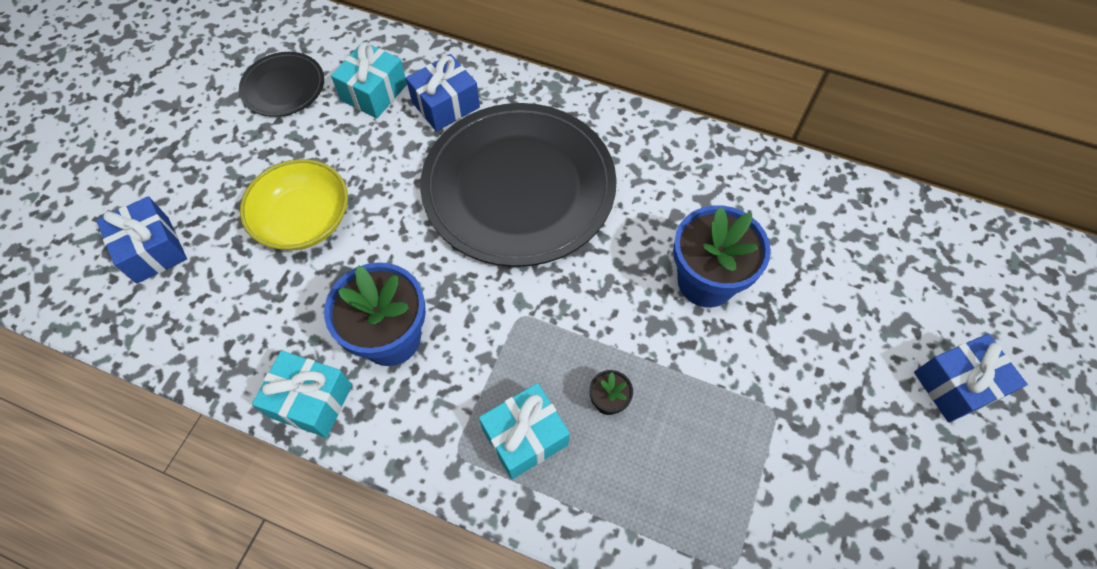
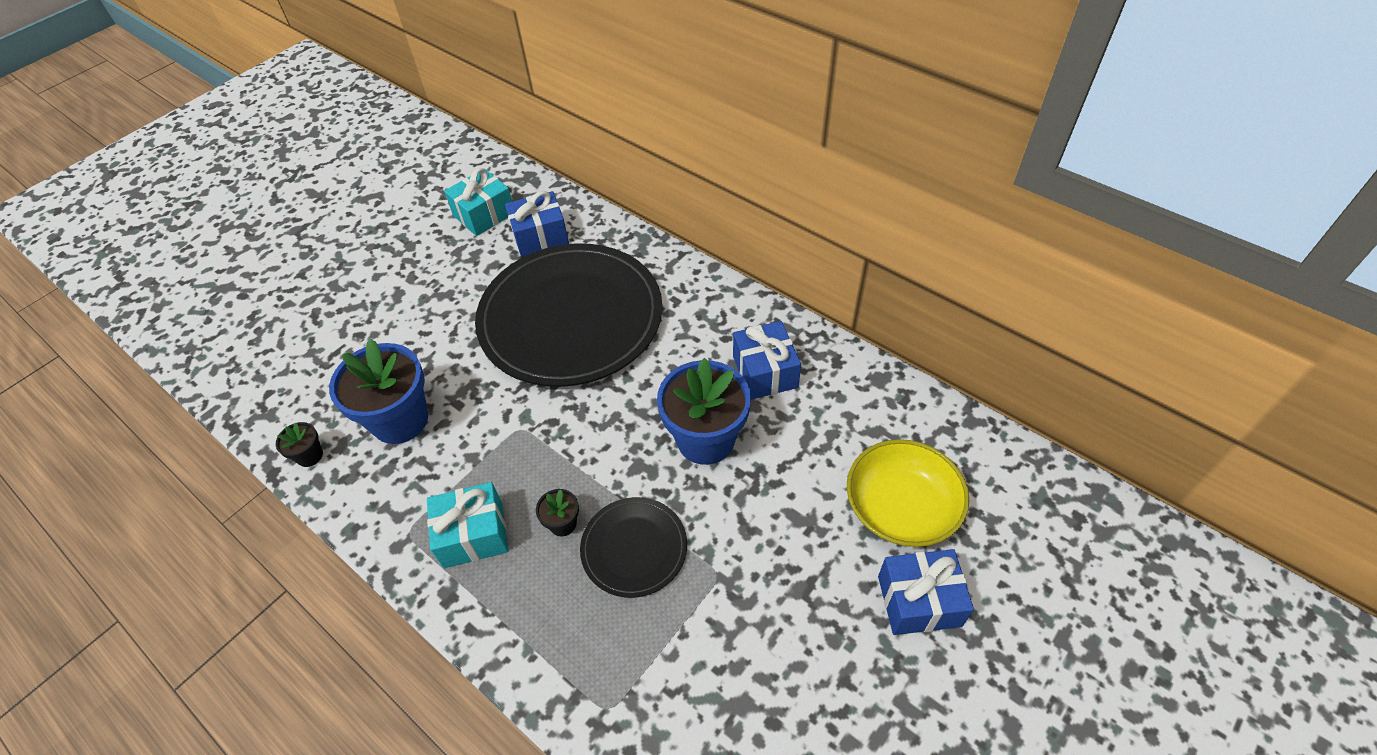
camera: 20 degrees right, 10 degrees down
(153, 250) = (248, 304): blue gift -> blue gift (765, 372)
(283, 87) = (412, 196): black plate -> black plate (634, 548)
(304, 220) = (377, 306): yellow bowl -> yellow bowl (901, 507)
(311, 401) = (310, 455): turquoise gift -> black flower pot

